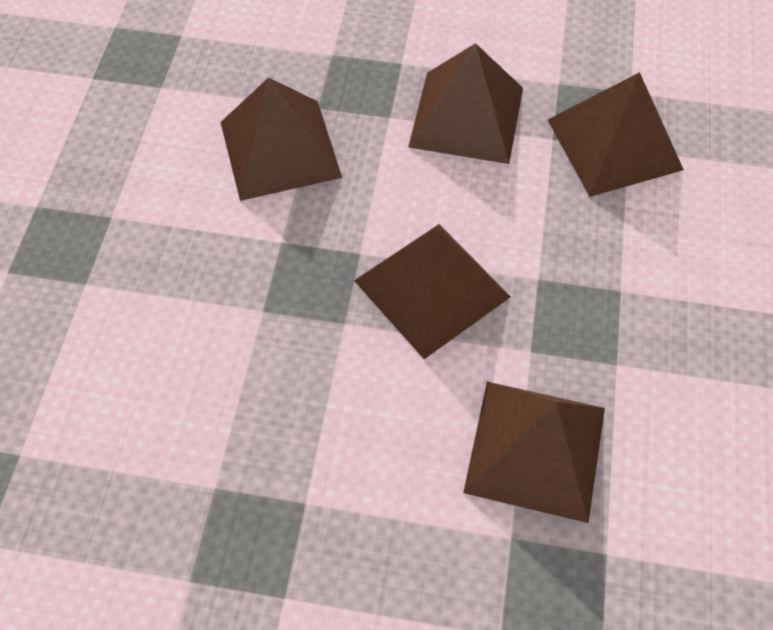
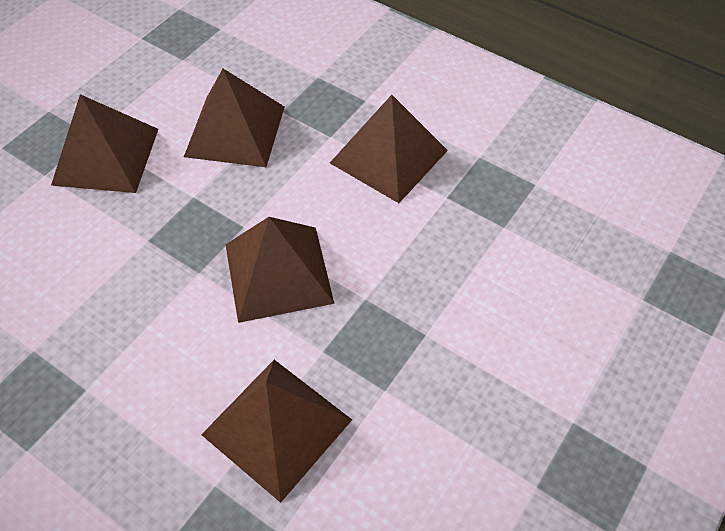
camera: 25 degrees right, 5 degrees down
(614, 144) = (494, 219): brown pyramid -> brown pyramid (106, 156)

